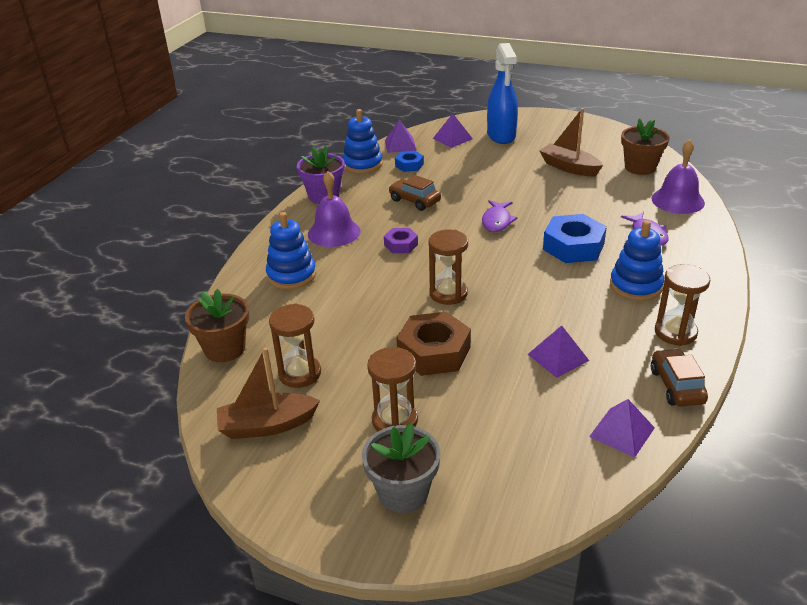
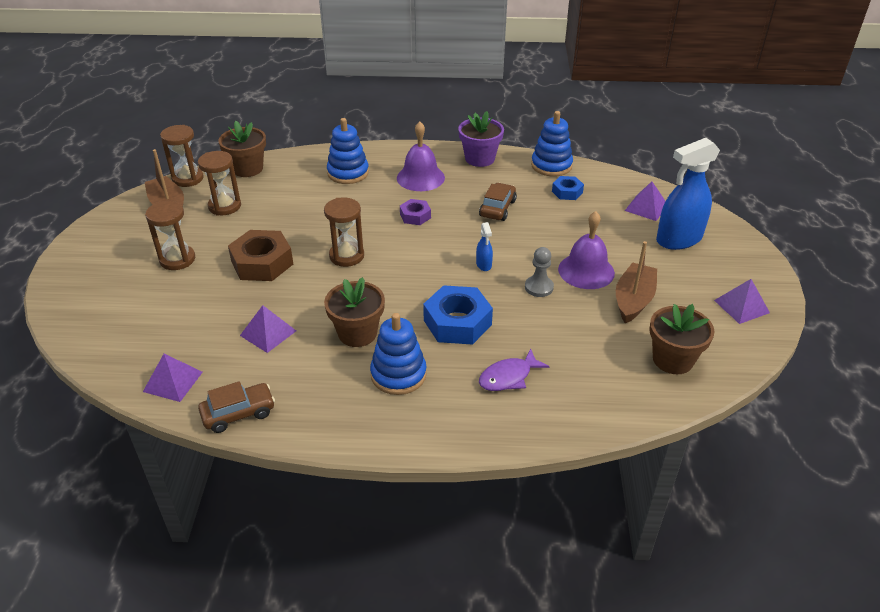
camera: 70 degrees right, 5 degrees up
(400, 145) = (607, 178): purple pyramid -> purple pyramid (741, 306)
(403, 492) = (104, 277): grey flower pot -> none
(497, 221) = (484, 265): purple fish -> blue spray bottle
(539, 202) = (539, 287): none -> grey pawn
(573, 301) = (357, 333): none -> brown flower pot
(675, 332) = (323, 409): brown hourglass -> brown hourglass (188, 178)
(677, 200) = (604, 399): purple bell -> purple bell (586, 271)

